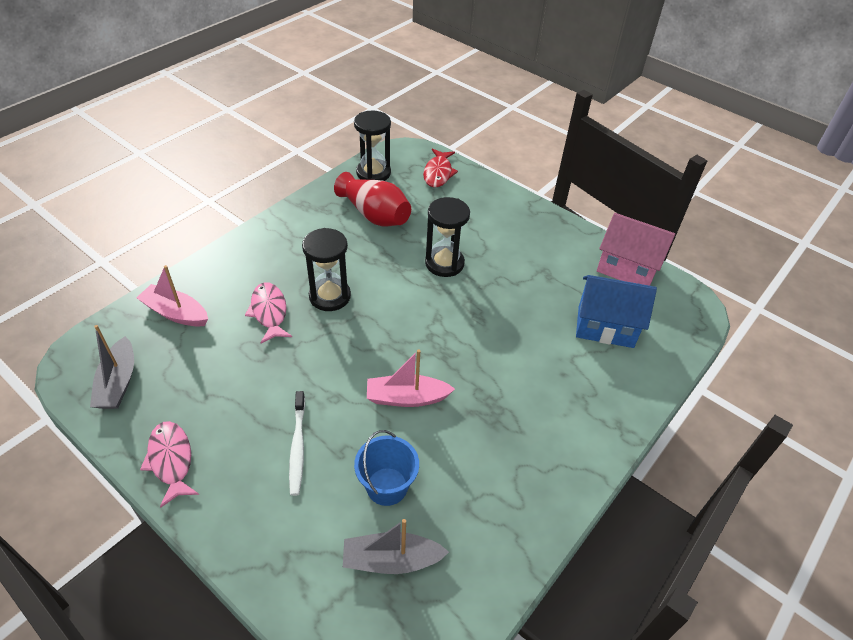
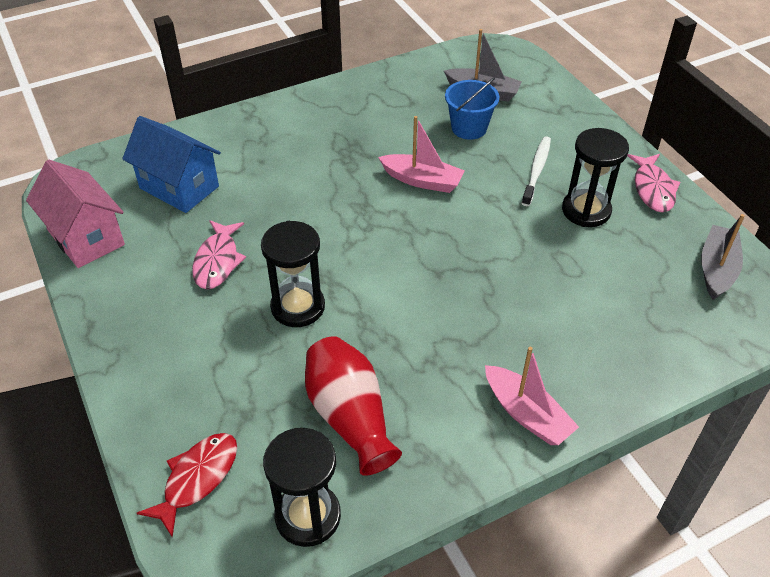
camera: 155 degrees left, 0 degrees up
(176, 313) = (659, 334): pink boat -> pink boat (526, 414)
(269, 312) = (542, 303): pink fish -> pink fish (218, 261)
(330, 296) = (463, 303): black hourglass -> black hourglass (586, 210)

